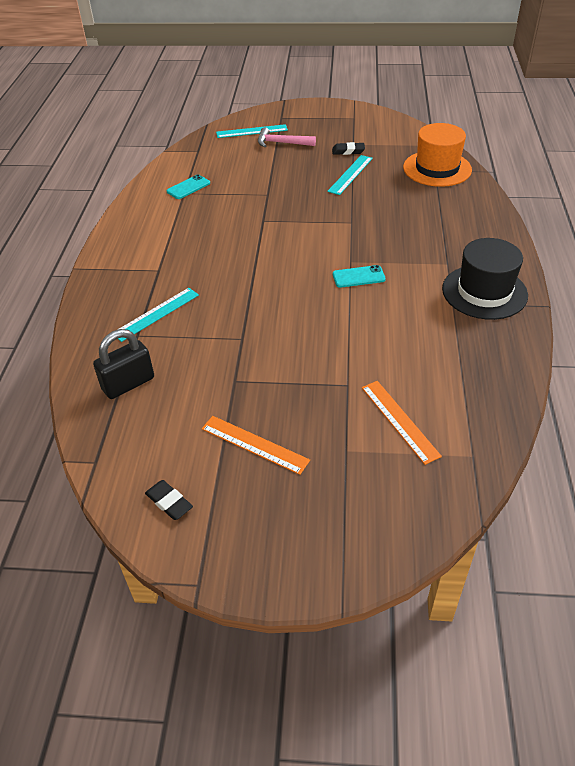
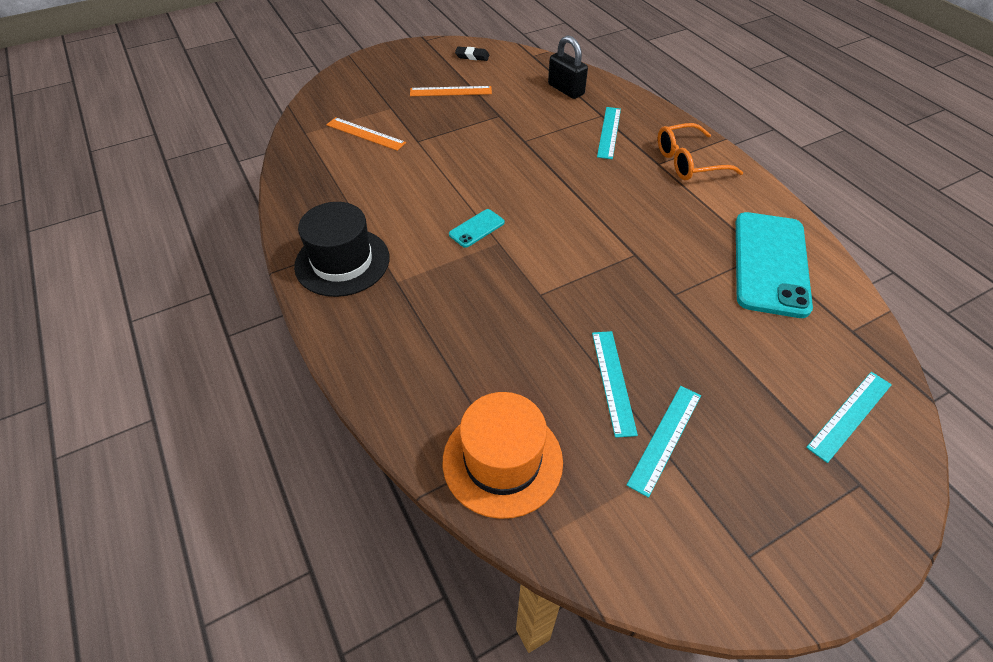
camera: 145 degrees right, 5 degrees up
(128, 384) = (566, 89): black padlock -> black padlock turned 60 degrees counterclockwise
(133, 261) = (689, 162): none -> orange glasses
(188, 187) = (770, 263): turquoise phone -> turquoise phone, size x2.32
(281, 143) = (775, 407): pink hammer -> none
(348, 151) = (665, 438): black eraser -> turquoise ruler

